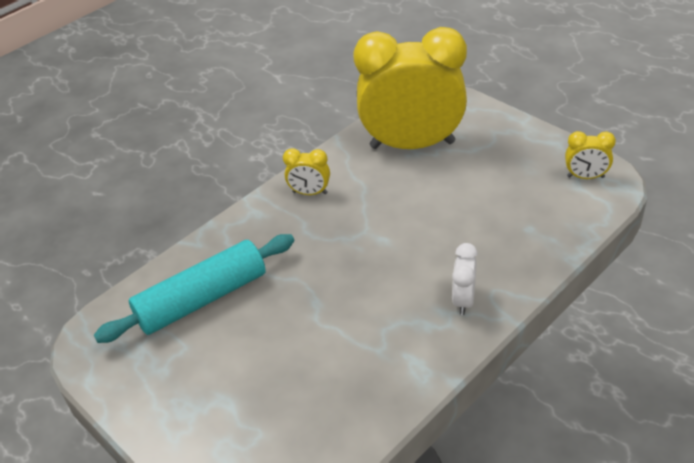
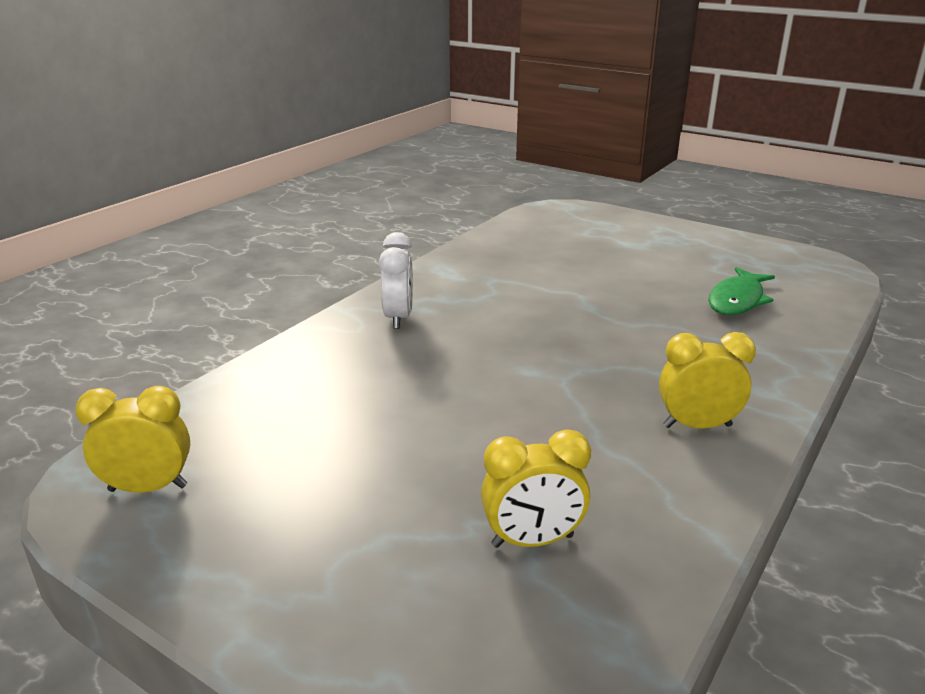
camera: 165 degrees right, 15 degrees down
(202, 299) = (737, 300): turquoise rolling pin -> green fish
(412, 144) = (532, 541): yellow clock -> yellow clock, size x0.40

